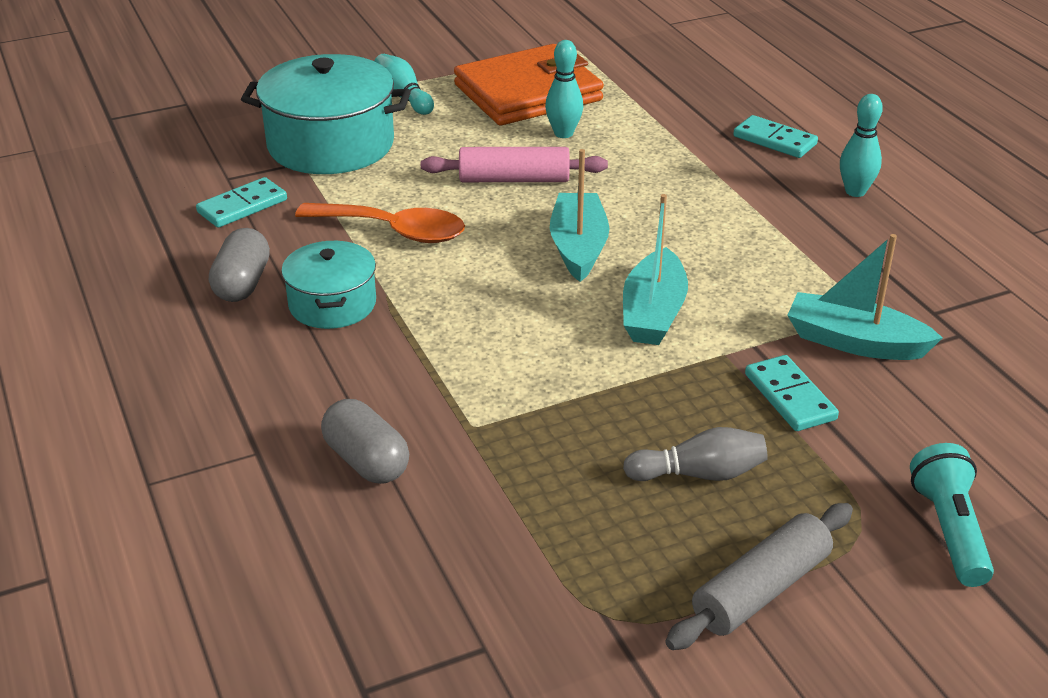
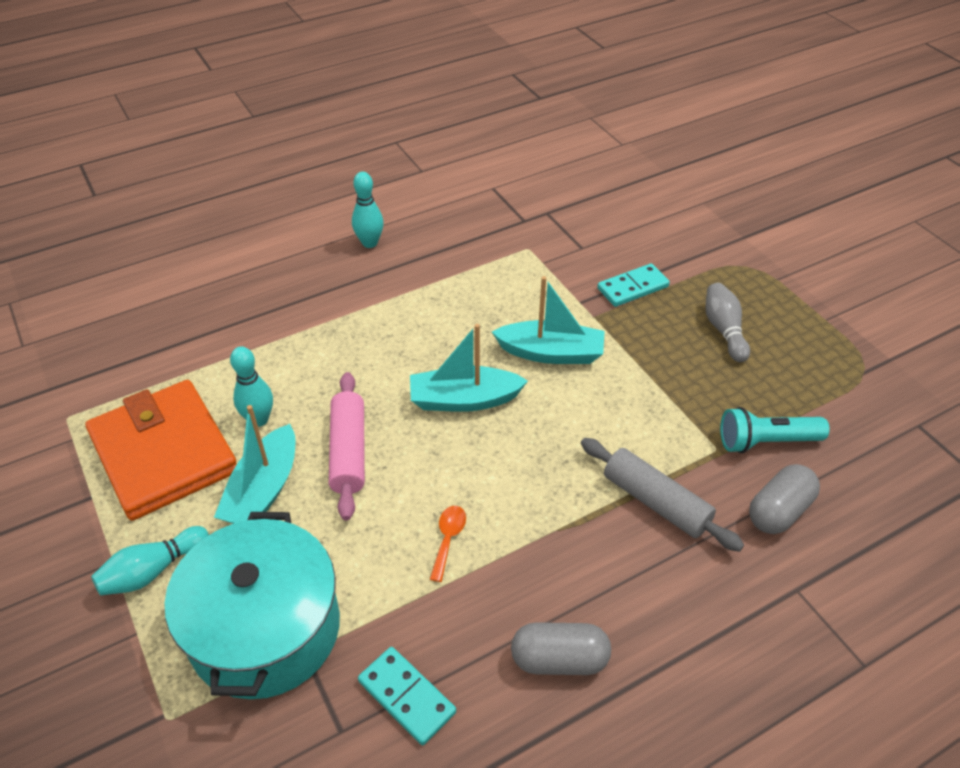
camera: 95 degrees left, 10 degrees up
(332, 304) = (579, 571): turquoise pot -> none
(393, 231) = (448, 539): orange spoon -> orange spoon, size x0.49
(761, 590) = (812, 306): grey rolling pin -> grey rolling pin (655, 502)
(774, 140) = (285, 281): turquoise domino -> none
(854, 342) = (565, 256): turquoise boat -> turquoise boat (263, 490)
(949, 530) = (732, 234): turquoise flashlight -> turquoise flashlight (766, 441)

